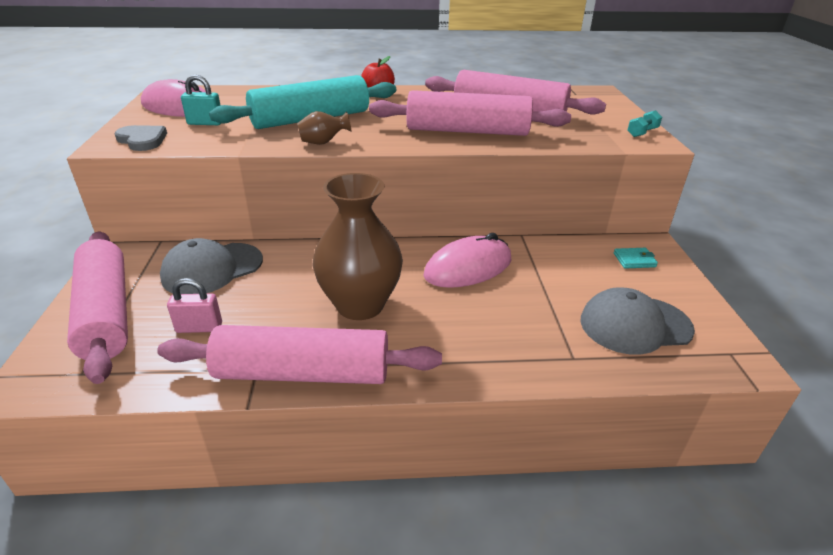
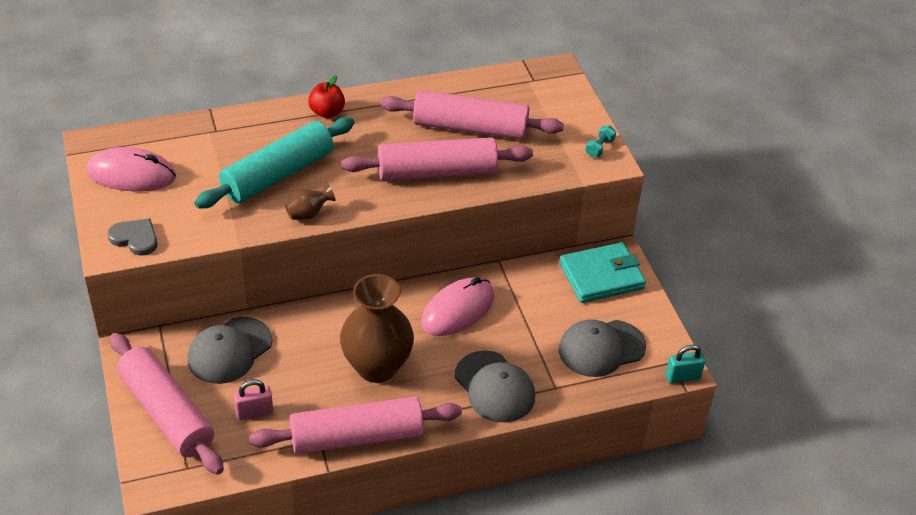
camera: 15 degrees left, 10 degrees up
(205, 123) = (177, 199): turquoise padlock -> turquoise padlock (682, 377)
(494, 345) = (494, 387): none -> grey cap
(634, 260) = (601, 276): turquoise wallet -> turquoise wallet, size x2.29

